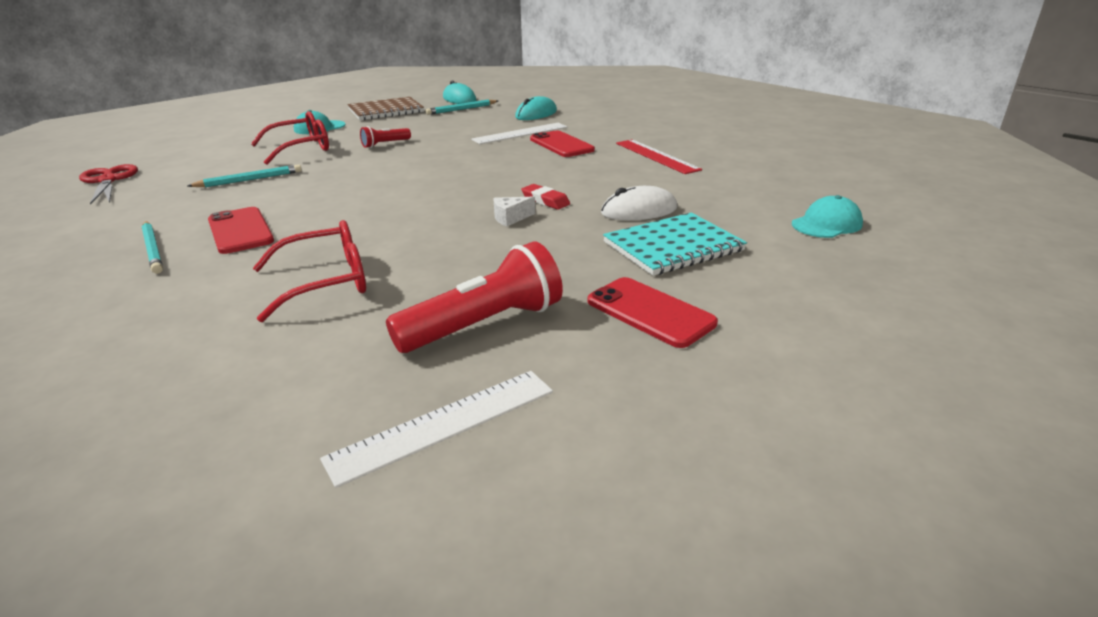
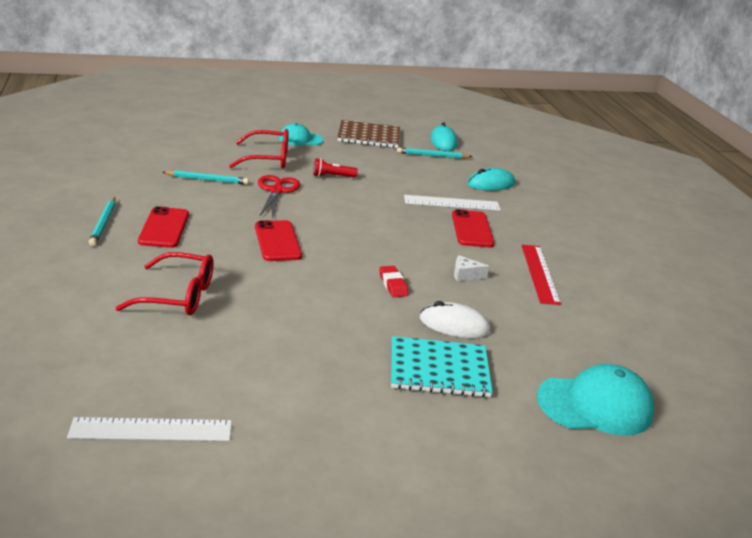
camera: 25 degrees right, 0 degrees up
(108, 180) = (121, 146): red scissors -> red scissors (276, 191)
(484, 324) = (240, 373): red flashlight -> none
(511, 218) = (349, 291): white cheese -> white cheese (465, 275)
(650, 312) = (354, 415): red phone -> red phone (277, 241)
(826, 224) = (595, 405): turquoise cap -> turquoise cap, size x1.63

